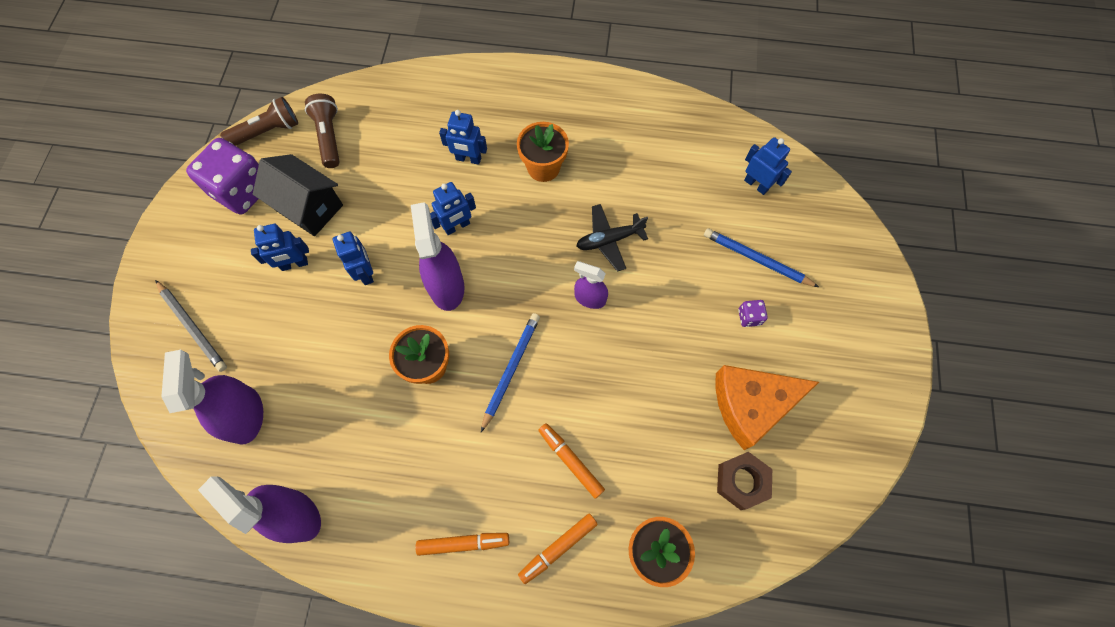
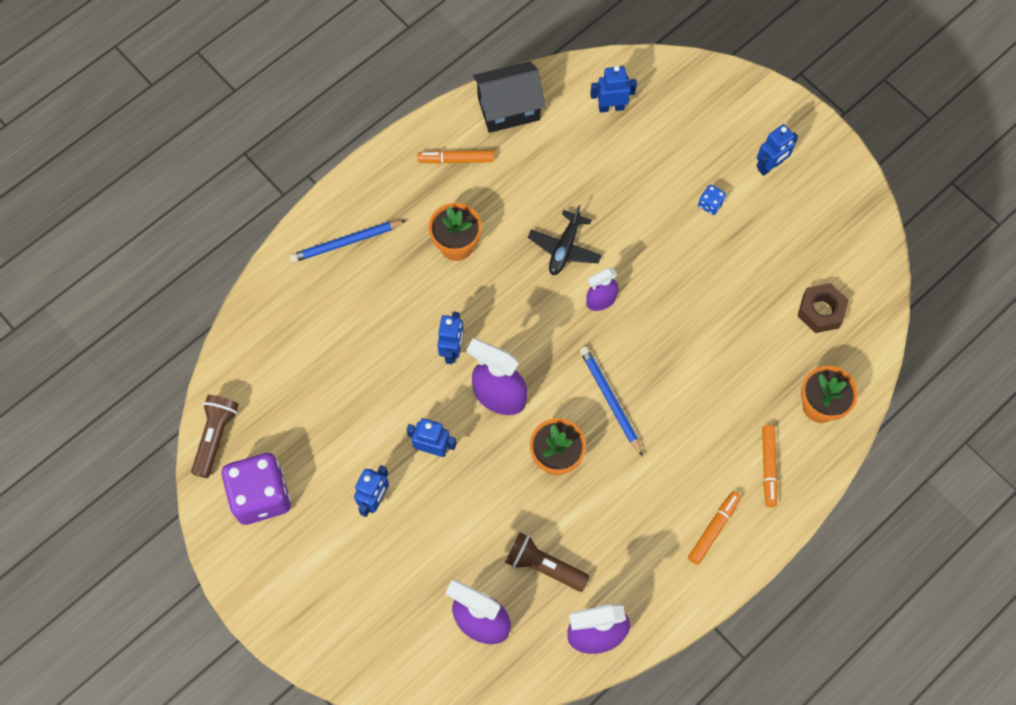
camera: 50 degrees left, 0 degrees up
(192, 327) = (364, 617): grey pencil -> none
(309, 207) = (328, 452): black house -> black house (508, 108)
(329, 137) = (269, 389): brown flashlight -> brown flashlight (543, 566)
(468, 159) = (395, 295): blue robot -> blue robot (770, 166)
(570, 461) = (714, 411): orange marker -> orange marker (456, 160)
(749, 317) = (710, 204): purple dice -> blue dice
(751, 404) = (774, 258): orange cheese -> none
(757, 259) = (671, 160): blue pencil -> blue pencil (346, 242)

